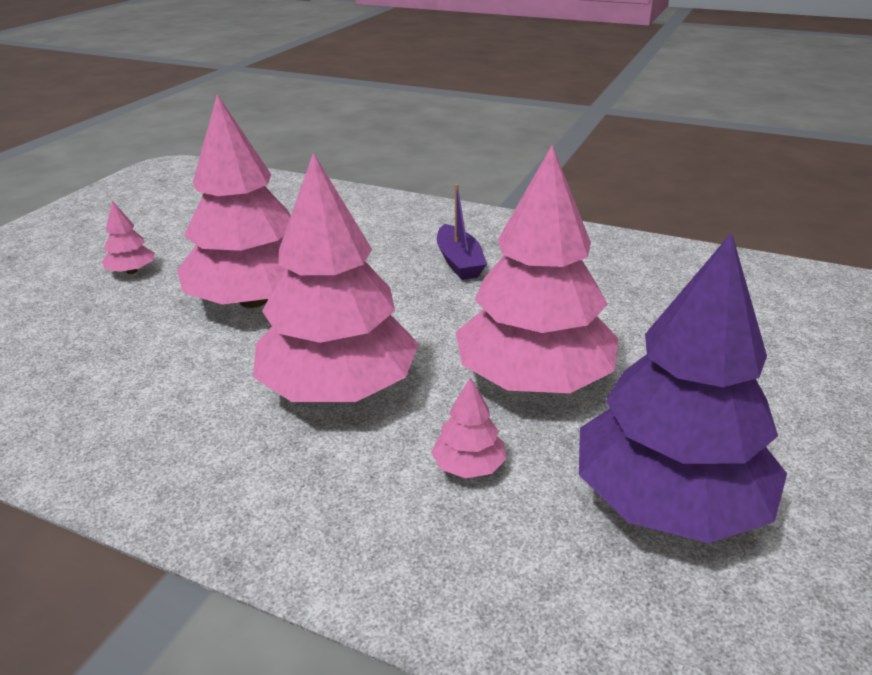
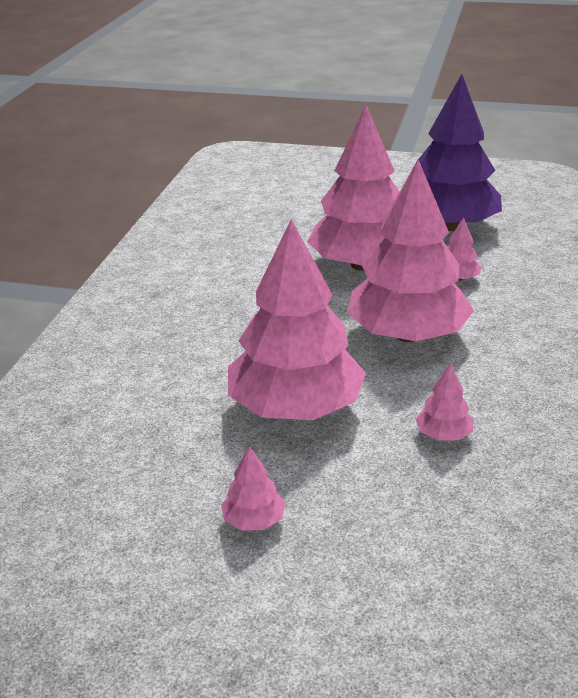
camera: 100 degrees left, 0 degrees up
(142, 378) = (443, 435): none -> pink tree
(459, 262) = (197, 308): purple boat -> none

